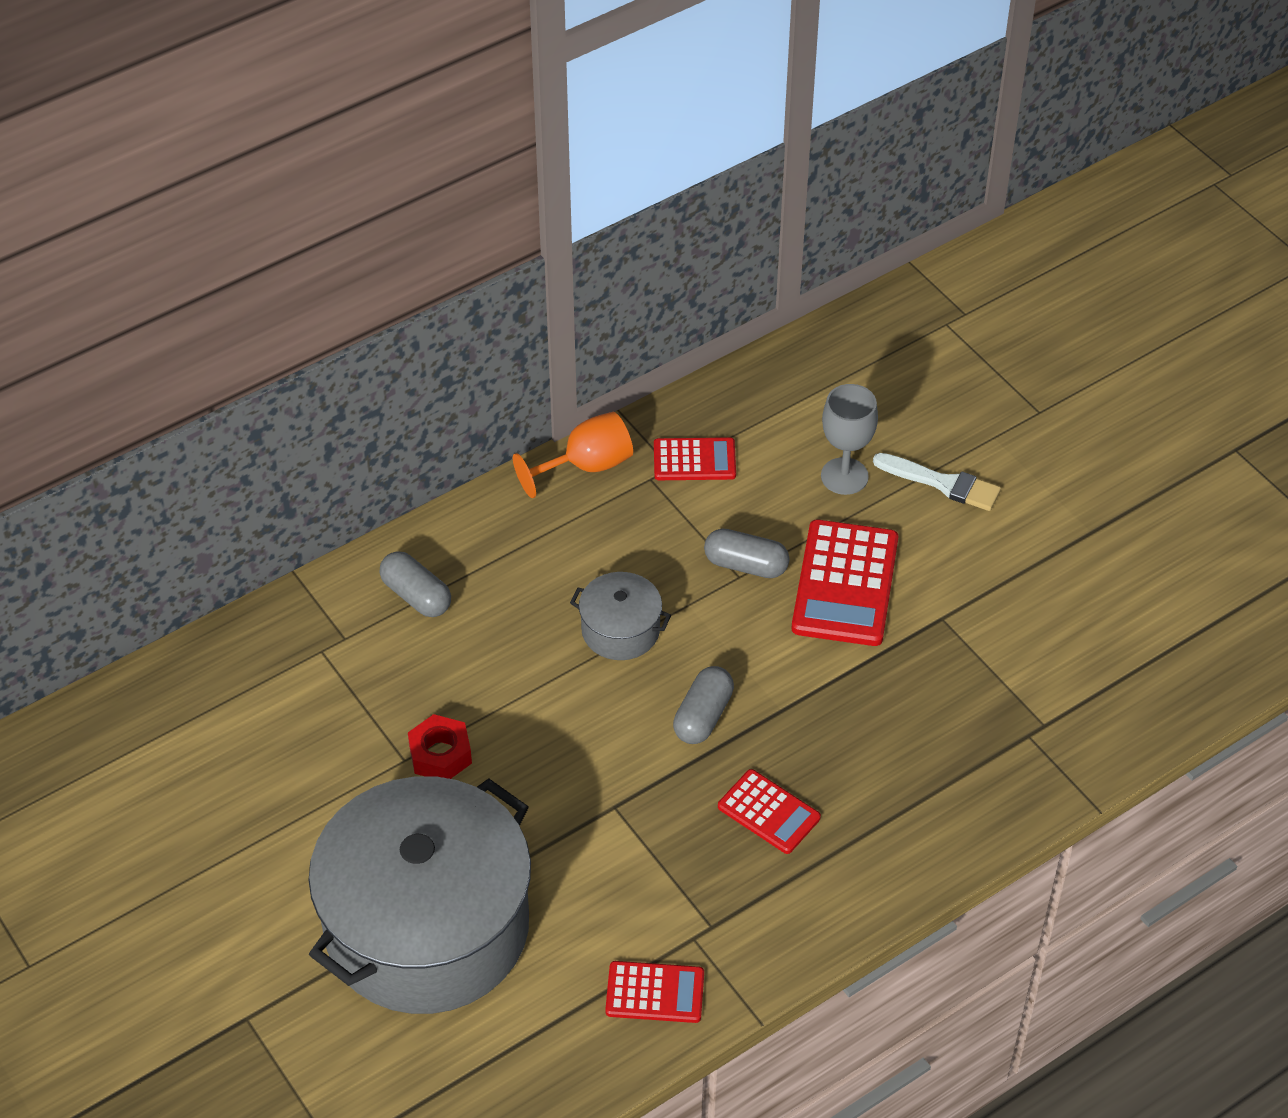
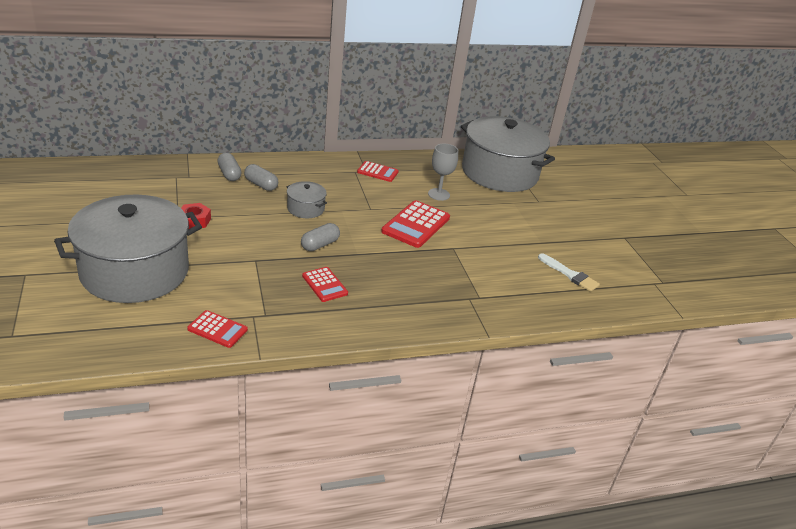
camera: 15 degrees right, 15 degrees down
(586, 466) = (331, 161): orange goblet -> none
(746, 565) = (376, 206): grey capsule -> grey capsule (261, 185)
(929, 356) = (499, 173): none -> grey pot
(943, 483) = (481, 209): white brush -> white brush (570, 275)

